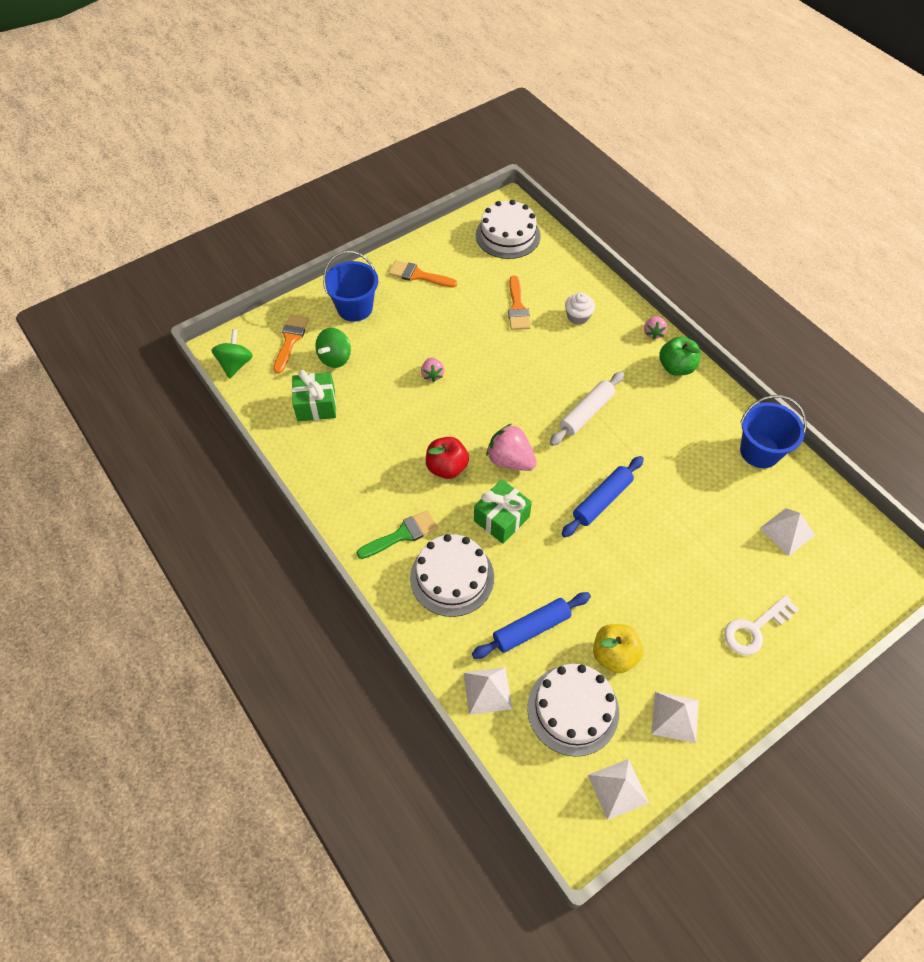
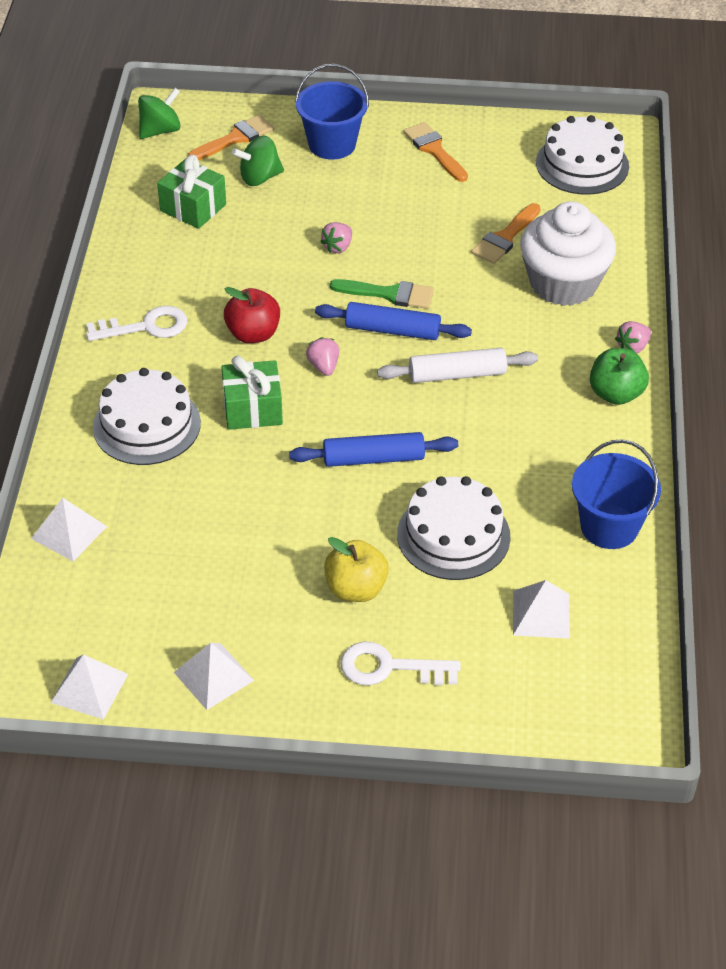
camera: 40 degrees right, 10 degrees down
(377, 509) = (146, 326): none -> white key
(402, 534) = (144, 362): green brush -> green brush (389, 294)
(510, 460) = (324, 366): pink strawberry -> pink strawberry, size x0.57
(531, 629) = (168, 514): blue rolling pin -> blue rolling pin (392, 330)
(573, 709) = (126, 601): white cake -> white cake (453, 535)
(578, 316) = (563, 283): white cupcake -> white cupcake, size x2.19
(614, 655) = (219, 588): yellow apple -> yellow apple (356, 589)

